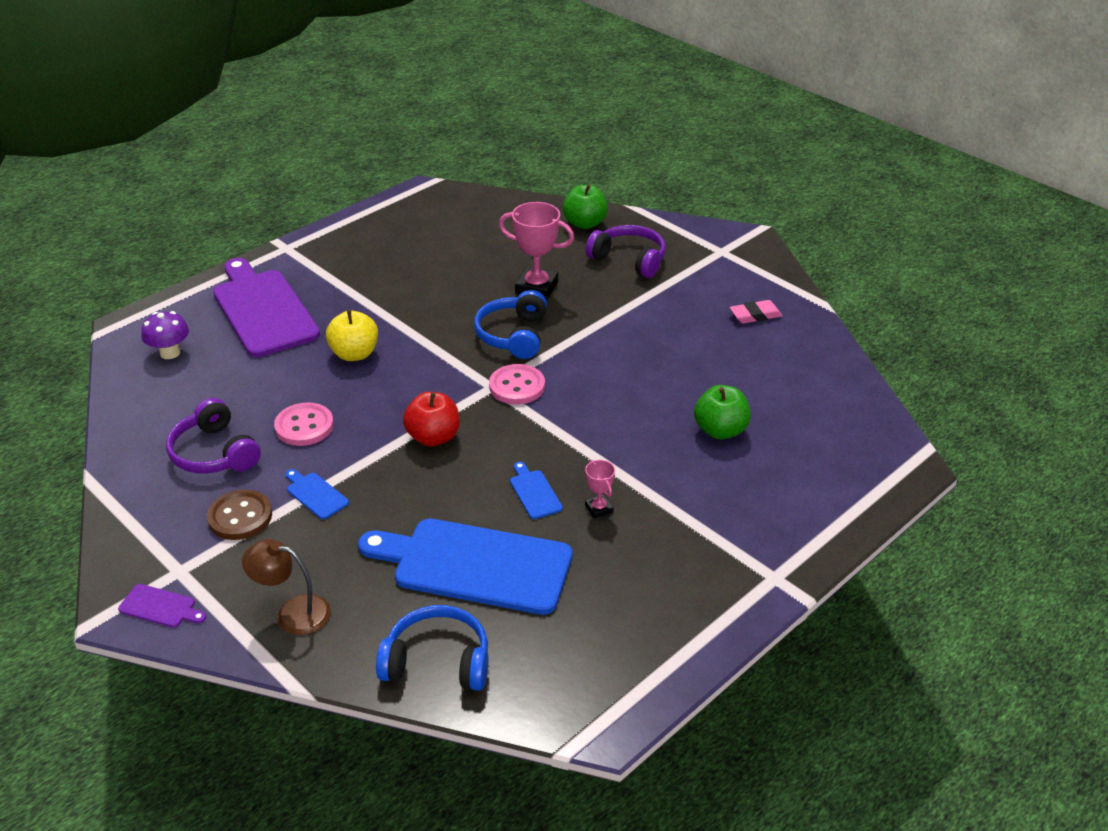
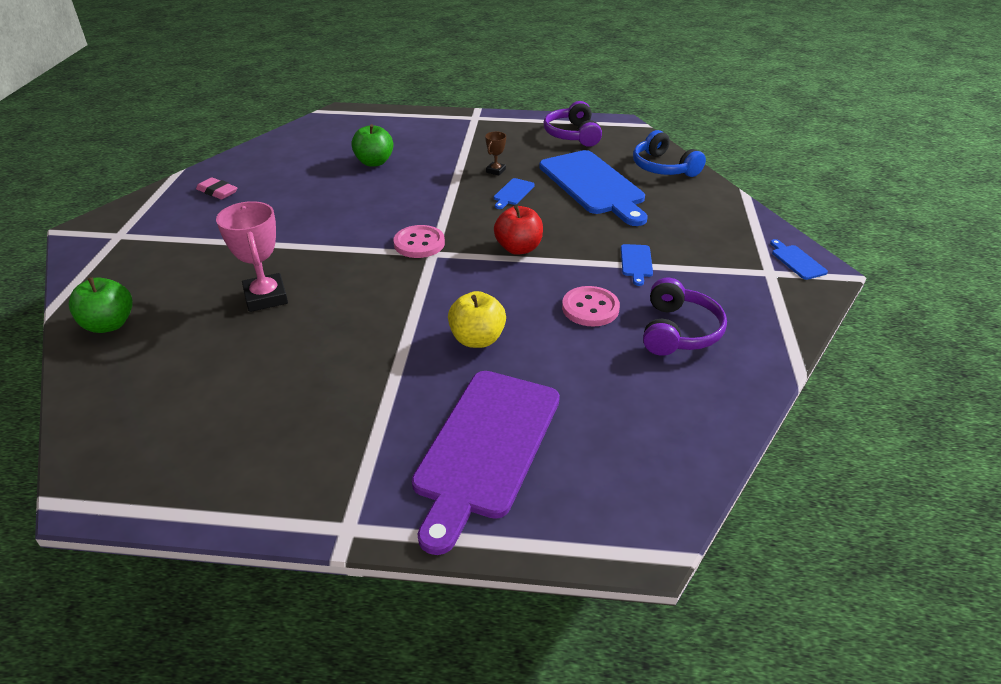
camera: 130 degrees left, 0 degrees up
(160, 607) = (796, 261): purple cutting board -> blue cutting board
(170, 353) = (628, 461): purple mushroom -> none
(240, 517) = (700, 278): brown button -> none
(293, 613) = (716, 218): brown lamp -> none
(513, 335) = (355, 275): blue headphones -> none
(599, 508) = (495, 171): pink trophy -> brown trophy
(629, 259) = (170, 271): purple headphones -> purple headphones (572, 135)

